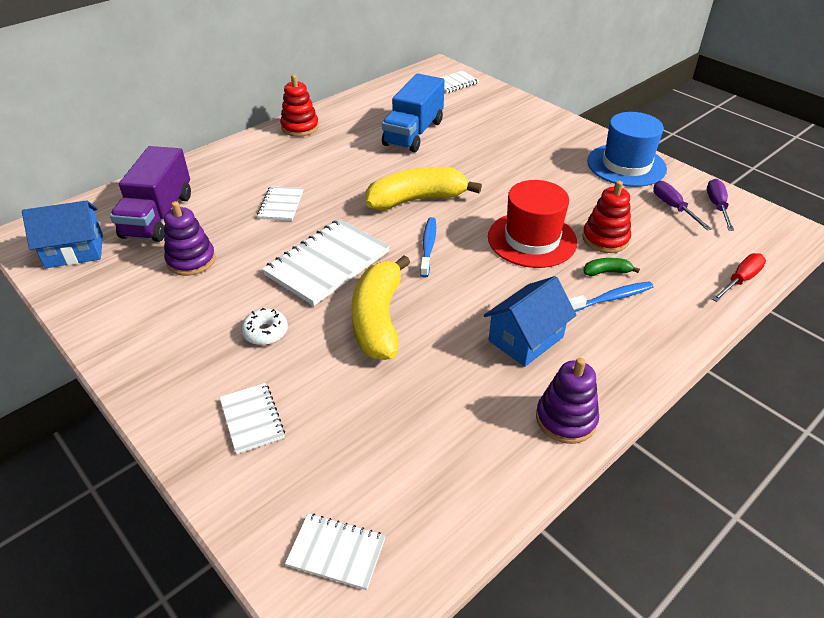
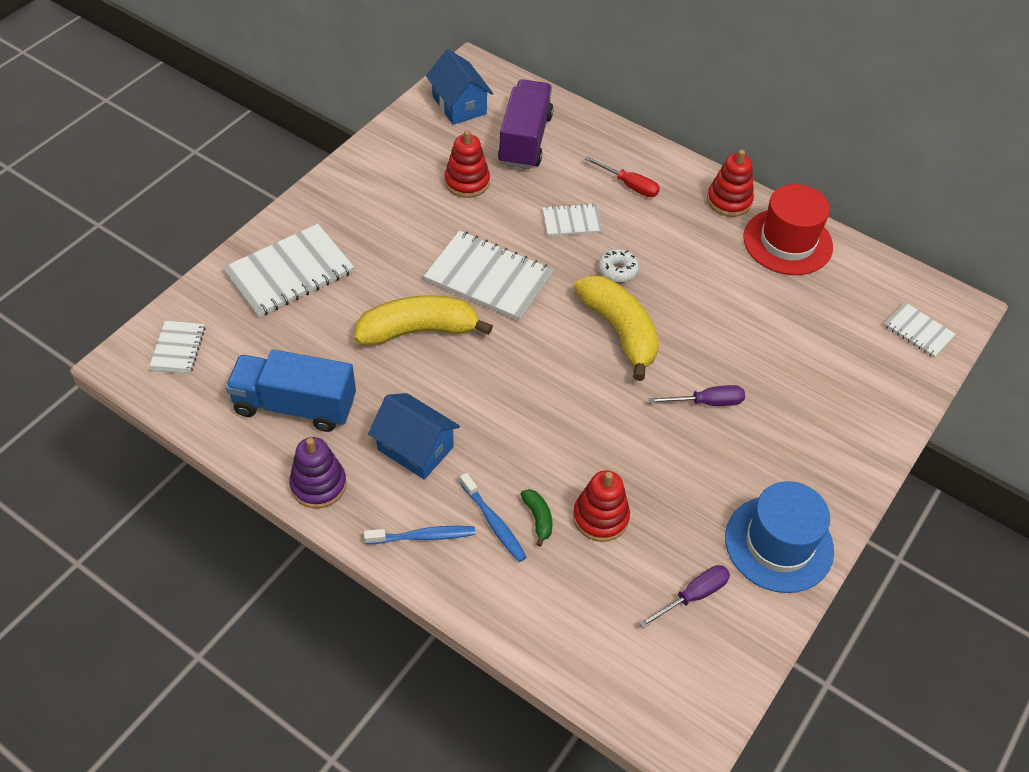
camera: 75 degrees right, 10 degrees up
(158, 216) = (525, 140): purple truck -> purple truck turned 105 degrees clockwise
(191, 260) = (467, 182): purple stacking toy -> red stacking toy
(252, 419) = (289, 272): white notebook -> white notebook, size x1.86
(265, 332) = (385, 256): white donut -> white donut (617, 270)
(413, 133) = (762, 306): blue truck -> blue truck (295, 405)
(428, 246) = (537, 353): blue toothbrush -> blue toothbrush (423, 536)
(532, 239) = (577, 444): red hat -> red hat (787, 242)
(717, 206) = (714, 650): purple screwdriver -> purple screwdriver (707, 402)
(740, 280) = (559, 659): red screwdriver -> red screwdriver (629, 185)

